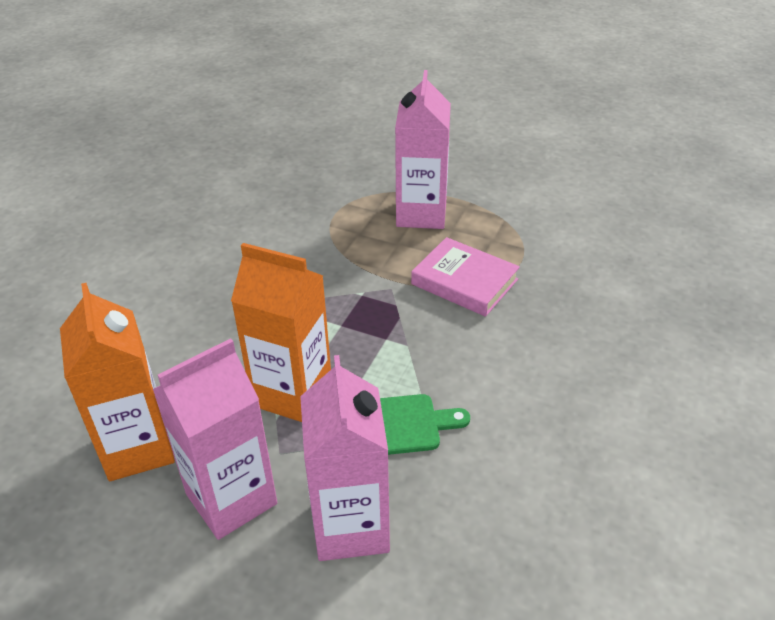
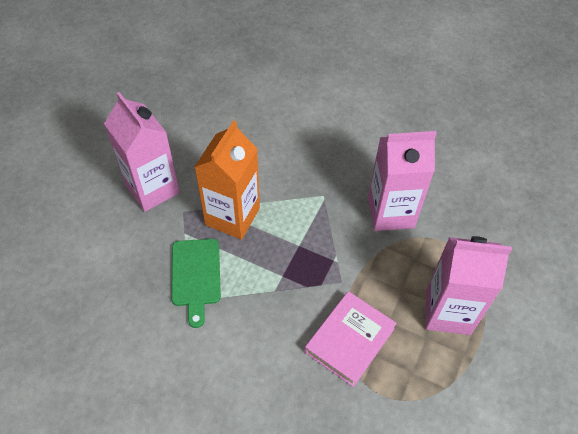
camera: 90 degrees right, 15 degrees up
(138, 448) = (197, 140): orange carton -> none
(351, 526) = (121, 251): pink carton -> pink carton (390, 212)

